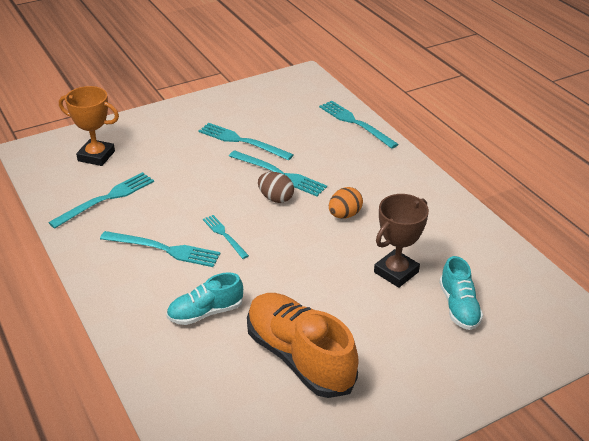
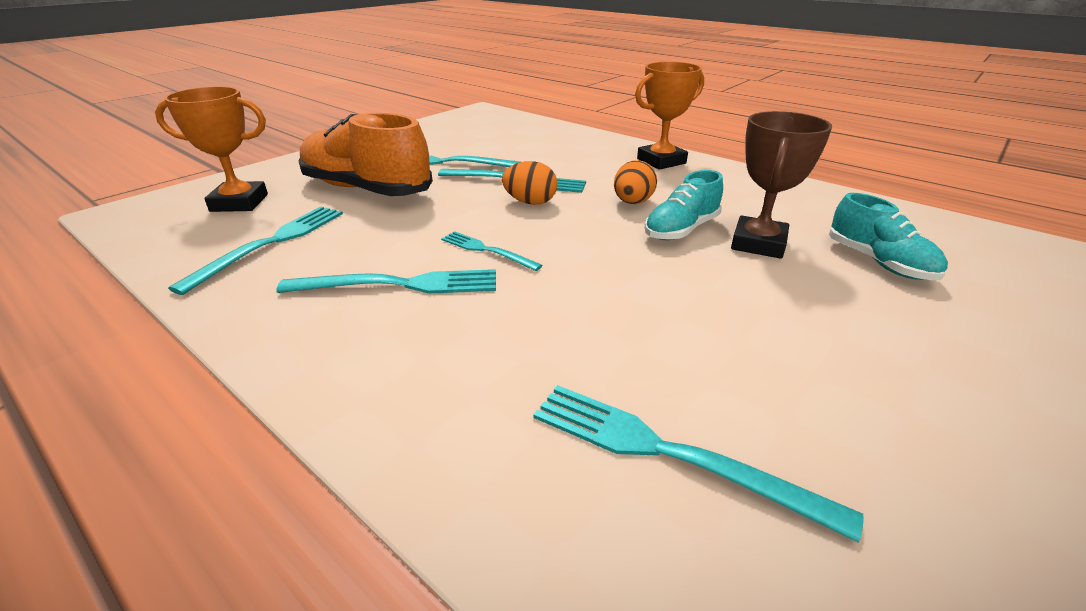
camera: 20 degrees left, 5 degrees down
(205, 312) = (527, 356): turquoise shoe -> turquoise shoe (681, 230)
(276, 198) = (530, 202): brown egg -> orange egg
(299, 357) = (745, 384): orange shoe -> orange shoe (366, 189)
(355, 123) = (569, 133): turquoise fork -> turquoise fork (669, 453)
(401, 175) = (661, 161): none -> orange trophy

